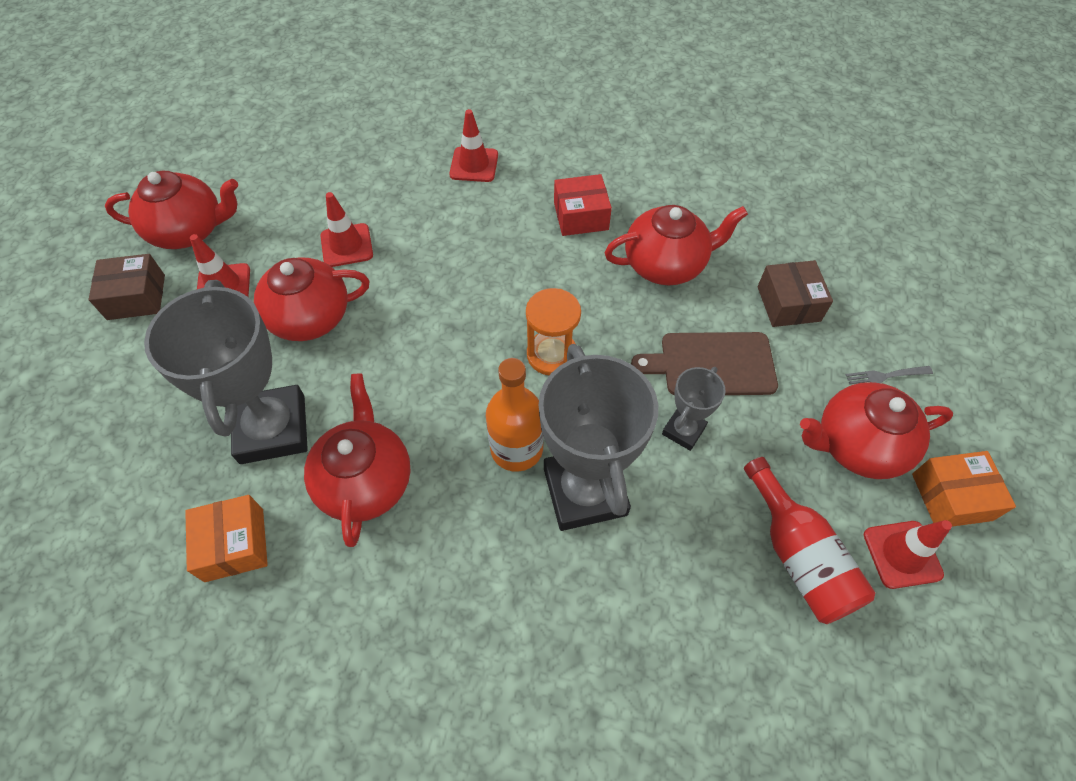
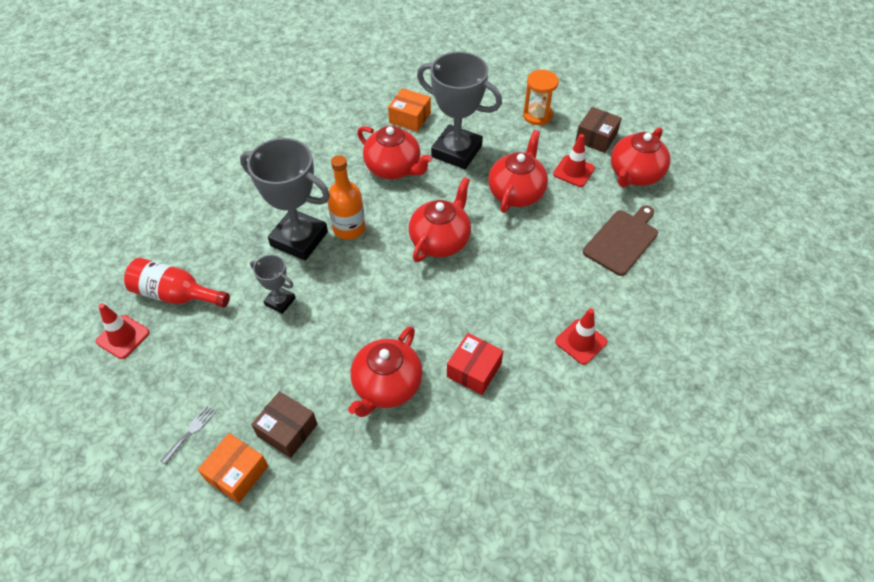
camera: 130 degrees right, 5 degrees down
(347, 245) = (559, 235): red traffic cone -> none
(552, 354) = (385, 278): orange hourglass -> orange hourglass (537, 115)
(683, 430) = (280, 301): grey trophy -> grey trophy turned 45 degrees counterclockwise
(712, 364) = (298, 348): brown cutting board -> brown cutting board (622, 240)
(857, 445) = (180, 373): red teapot -> red teapot (440, 241)
(951, 497) = (109, 389): orange box -> orange box (237, 473)

